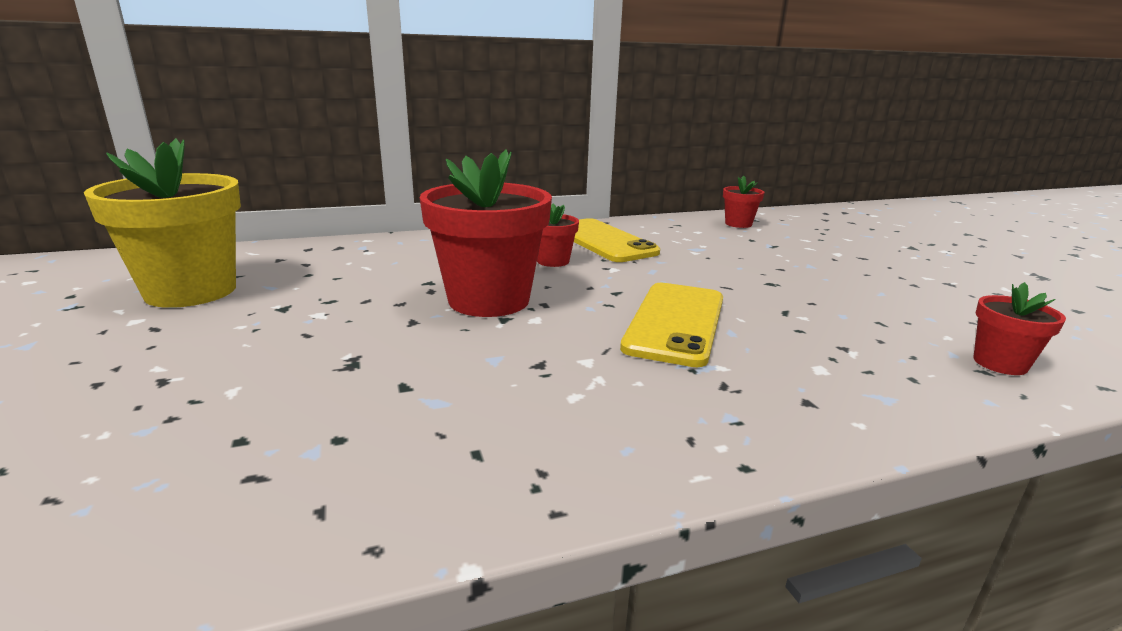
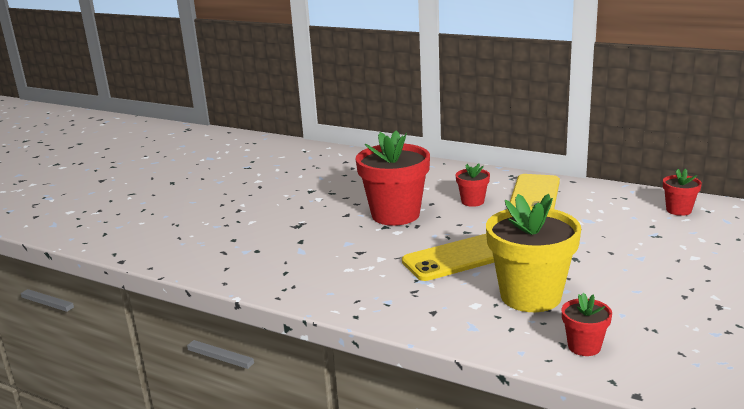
camera: 50 degrees right, 0 degrees up
(191, 291) = (290, 171): yellow flower pot -> yellow flower pot (530, 296)

